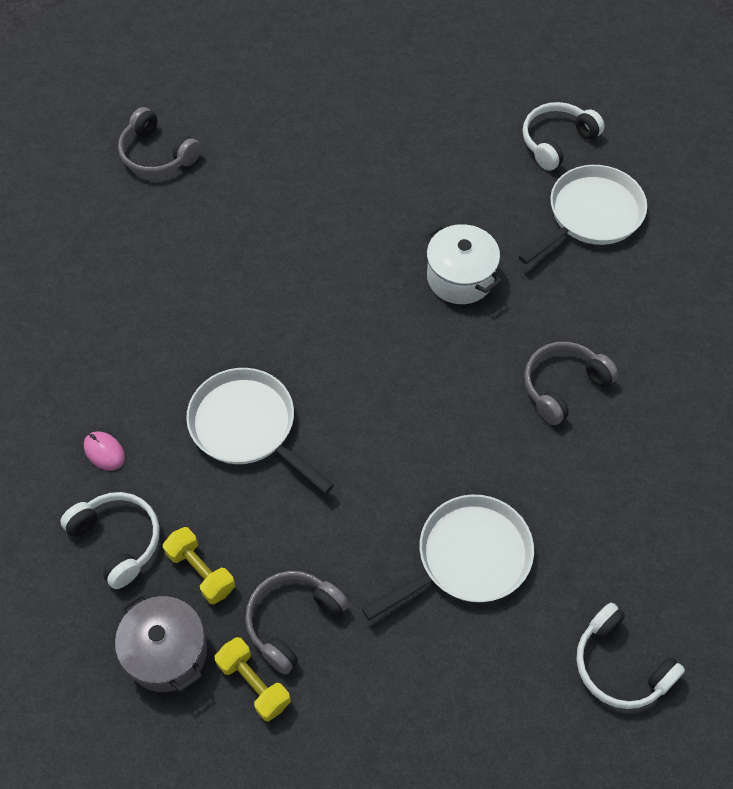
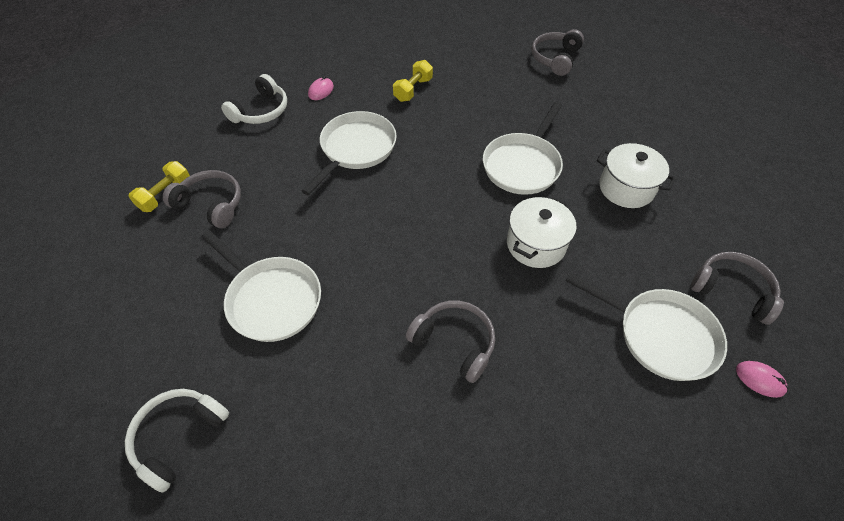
camera: 75 degrees right, 5 degrees down
(167, 653) = (187, 149): grey pot -> none
(201, 571) = (244, 151): yellow dumbbell -> yellow dumbbell (413, 90)
(340, 252) = (523, 165): none -> white pan
(406, 169) = (626, 188): none -> white pot
(556, 141) = (732, 291): white headphones -> grey headphones
(647, 164) = (760, 379): none -> pink mouse

